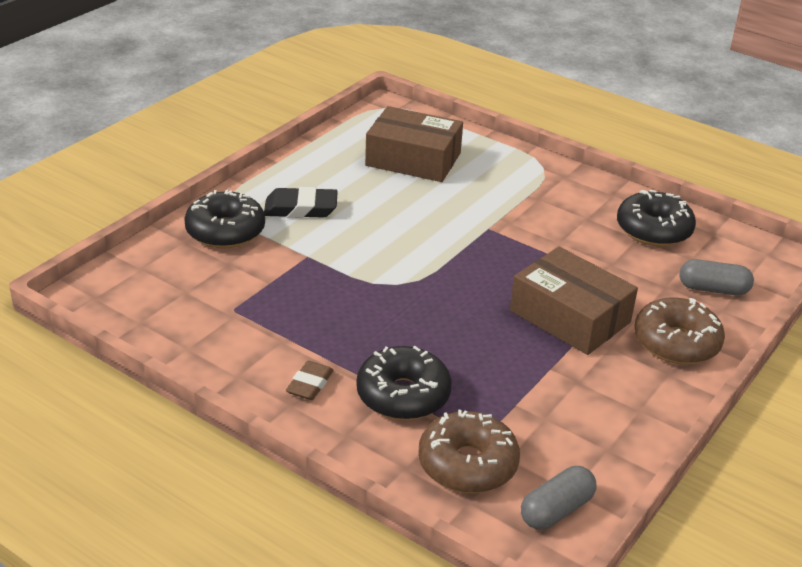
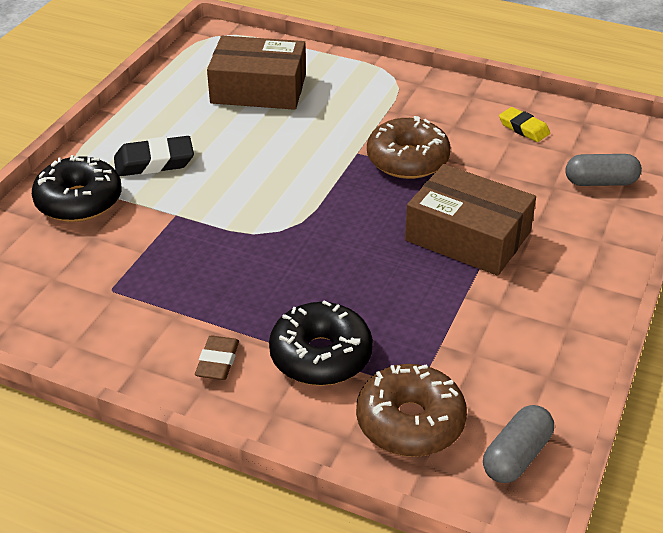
camera: 10 degrees left, 5 degrees up
(653, 230) = (523, 128): black donut -> yellow eraser
(676, 343) = (581, 246): brown donut -> brown donut (407, 160)

